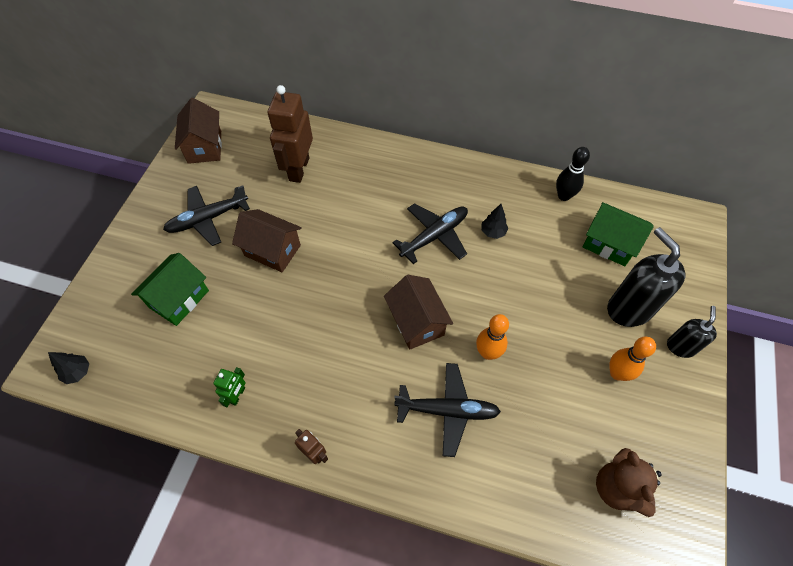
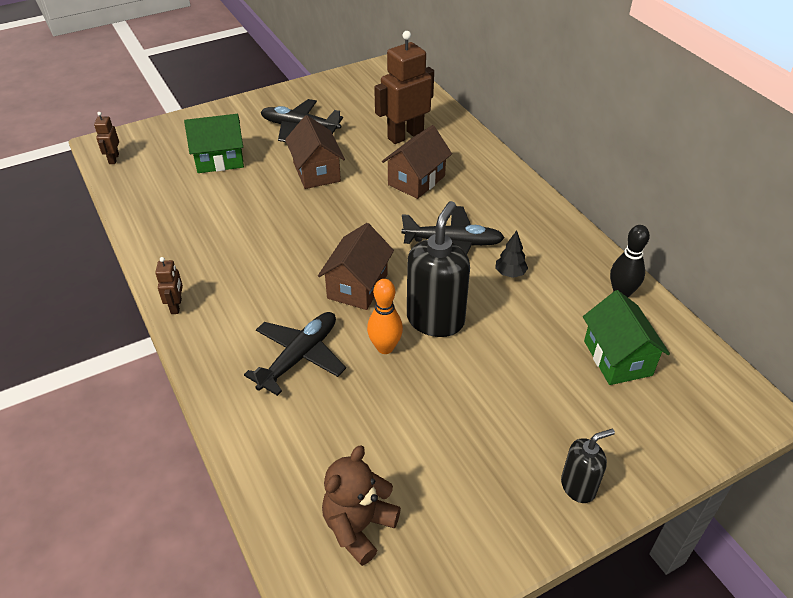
camera: 45 degrees right, 15 degrees down
(78, 372) = (113, 159): black tree -> brown robot
(205, 147) = (356, 85): brown house -> brown house (416, 180)
(237, 395) = (178, 237): green robot -> none
(447, 410) = (299, 357): black plane -> black plane turned 105 degrees counterclockwise
(617, 373) = (481, 452): orange bowling pin -> none
(629, 309) = (565, 418): black soap dispenser -> black soap dispenser (435, 320)

